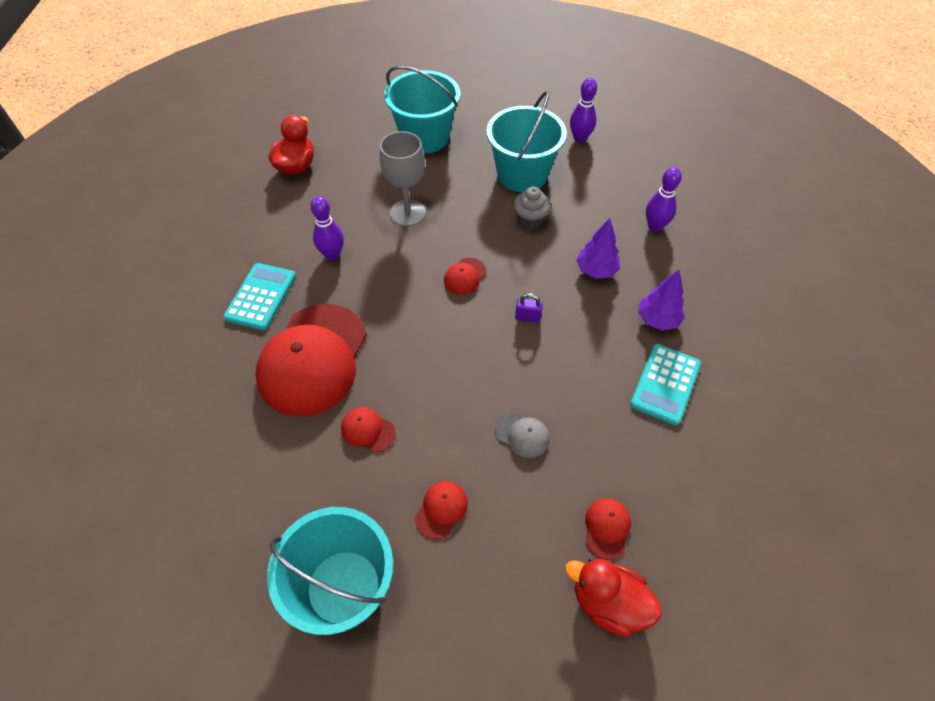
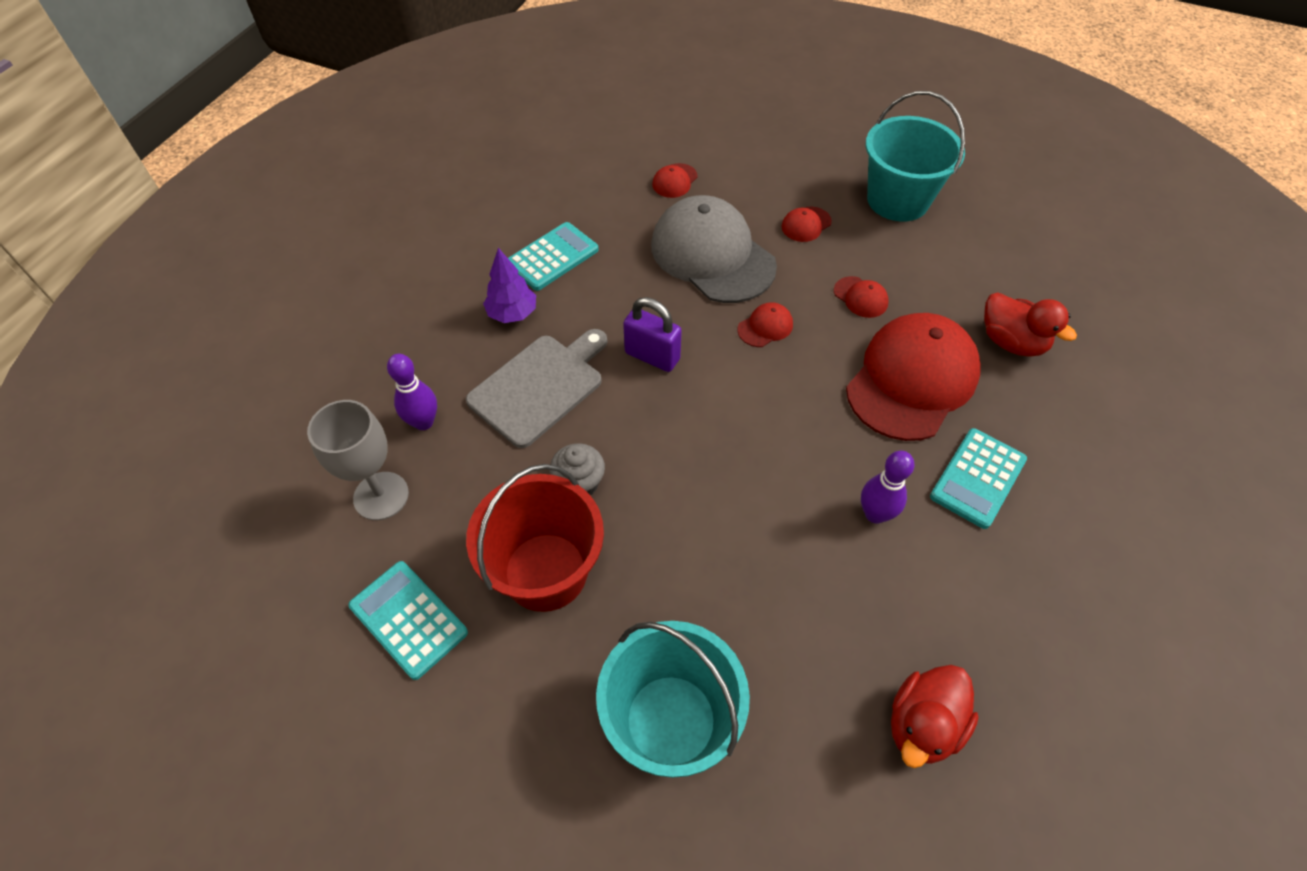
camera: 160 degrees left, 0 degrees up
(407, 213) = (750, 554): grey goblet -> grey goblet (381, 496)
(465, 276) = (704, 427): red cap -> red cap (765, 327)
(522, 174) = (546, 572): turquoise bucket -> red bucket
(522, 435) = (712, 255): grey cap -> grey cap, size x2.47
(527, 317) = (652, 356): purple padlock -> purple padlock, size x1.78
(580, 138) = (408, 619): purple bowling pin -> turquoise calculator
(596, 270) = (539, 387): purple tree -> grey cutting board
(608, 603) = (699, 146): red duck -> red duck (1011, 342)

